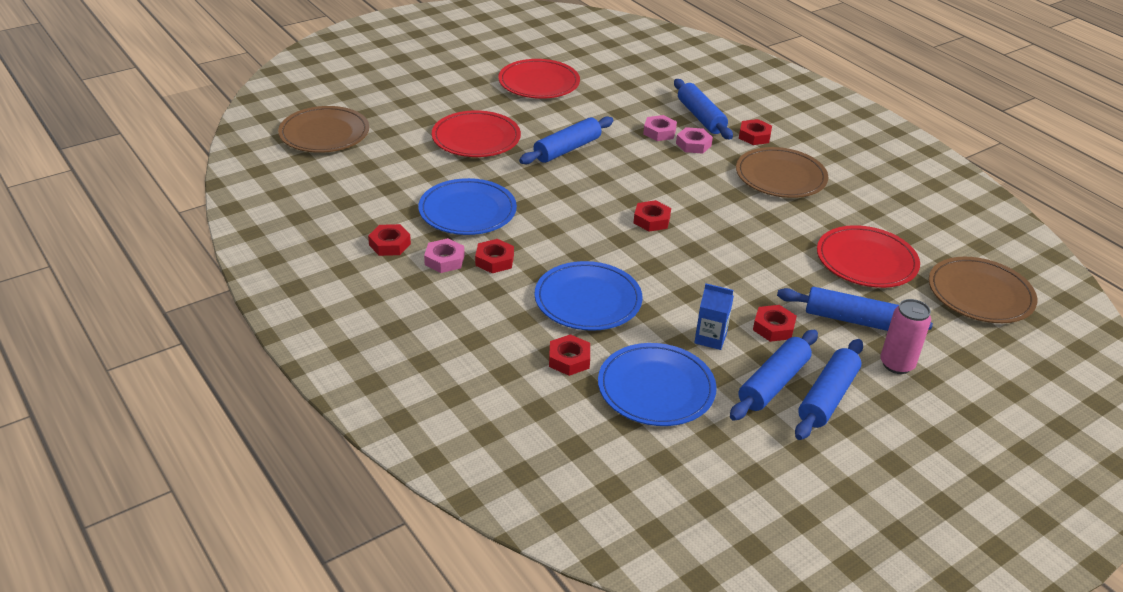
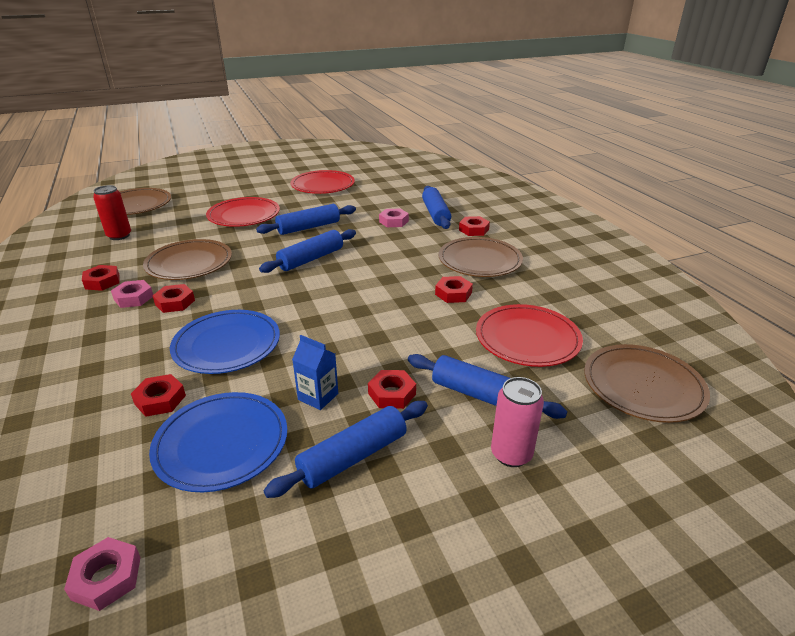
camera: 15 degrees right, 5 degrees down
(349, 182) = (119, 236): none -> red can
(467, 211) = (189, 263): blue plate -> brown plate
(651, 220) = (339, 284): red nut -> red nut (453, 293)
(693, 144) = (416, 232): pink nut -> pink nut (106, 578)
(827, 397) = (407, 484): blue rolling pin -> blue rolling pin (311, 259)

